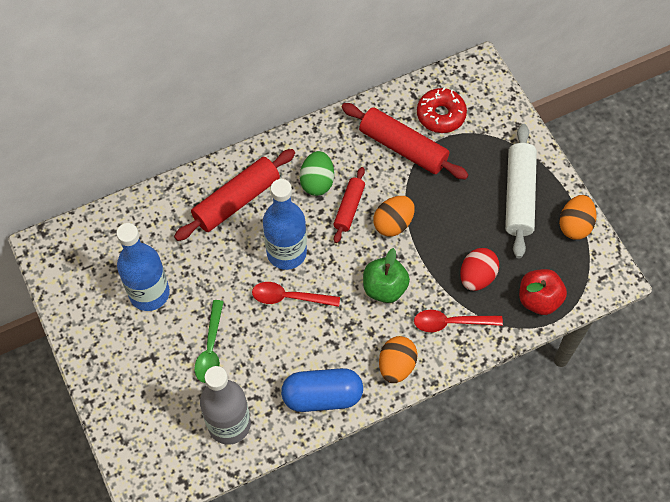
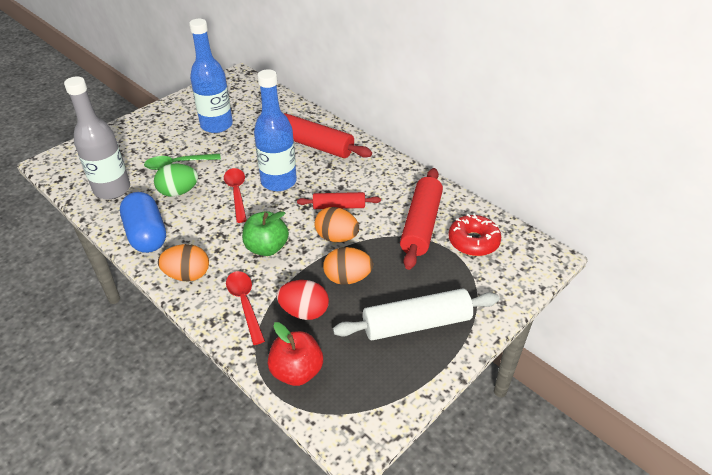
camera: 70 degrees right, 20 degrees down
(317, 182) = (355, 182): green egg -> green egg (178, 192)
(575, 225) = (405, 384): orange egg -> orange egg (347, 278)

